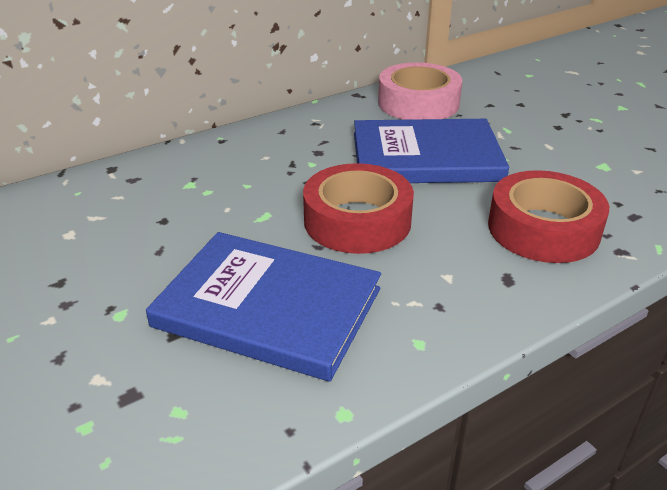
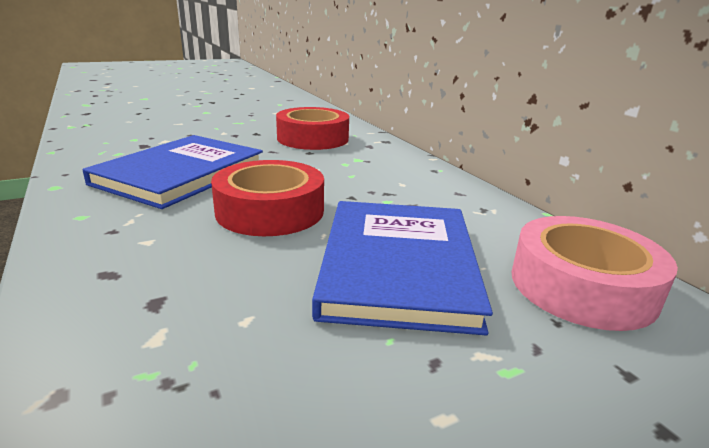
camera: 95 degrees right, 10 degrees down
(543, 229) = (174, 325): red tape -> red tape (312, 138)

